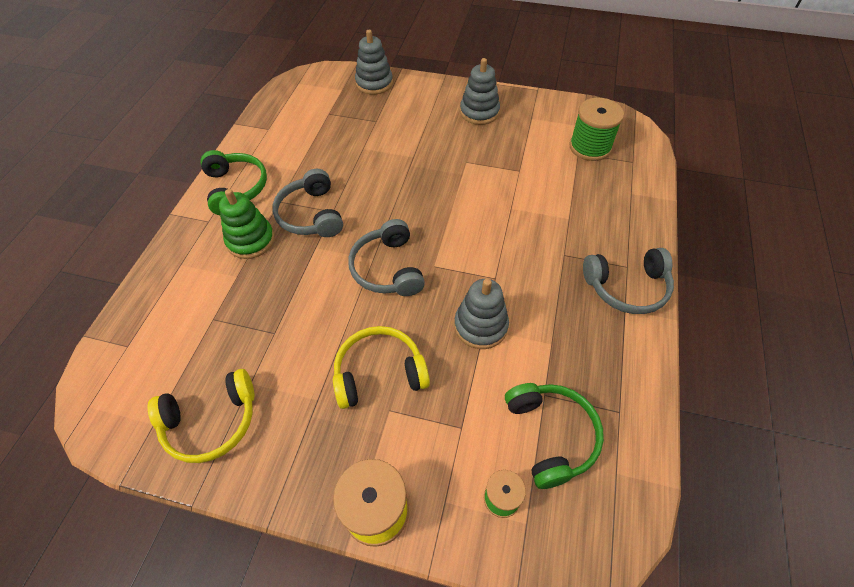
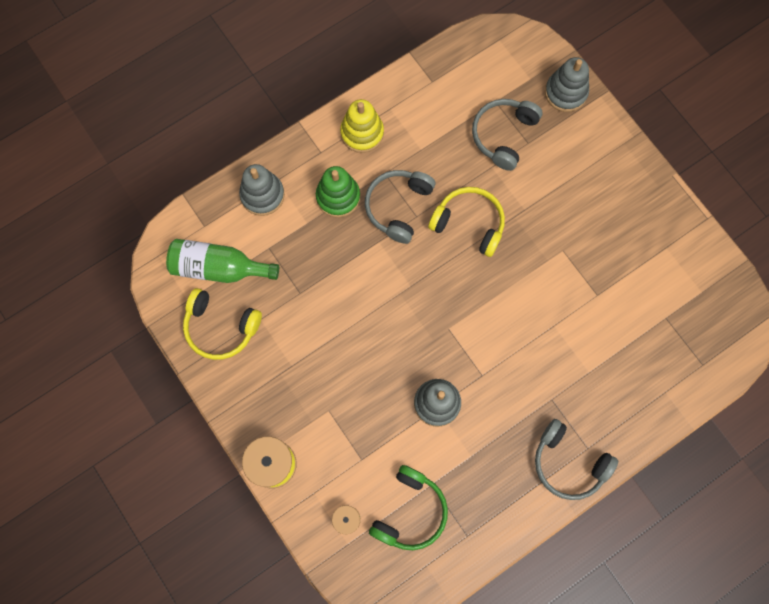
camera: 40 degrees right, 20 degrees up
(170, 370) = (219, 268): none -> green bottle
(236, 188) = (362, 133): green headphones -> yellow stacking toy
(379, 373) = (343, 380): yellow headphones -> yellow headphones (469, 223)
(388, 268) = (414, 303): grey headphones -> grey headphones (503, 135)
(479, 112) = (626, 204): grey stacking toy -> grey stacking toy (262, 195)
(590, 147) = (683, 320): green spool -> none

